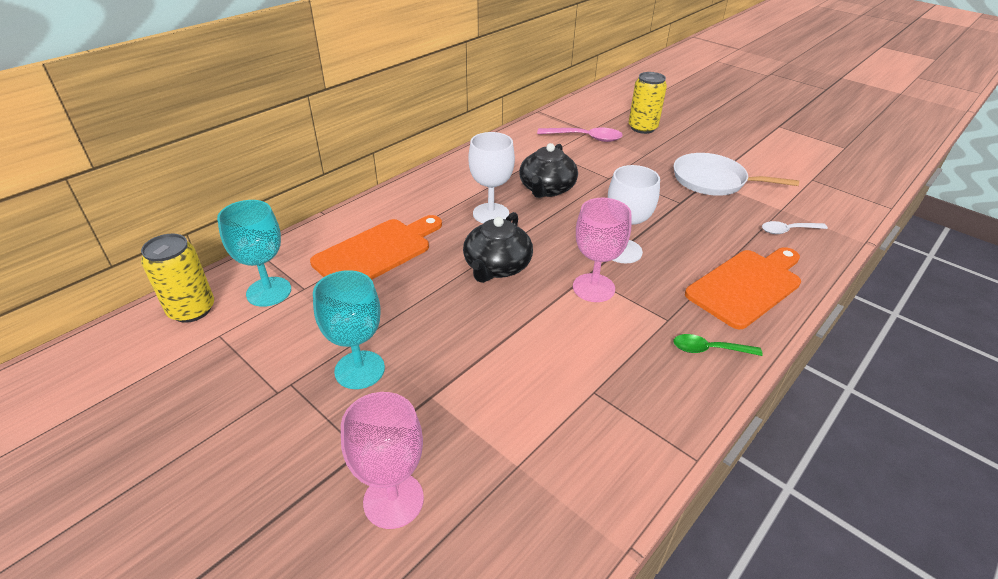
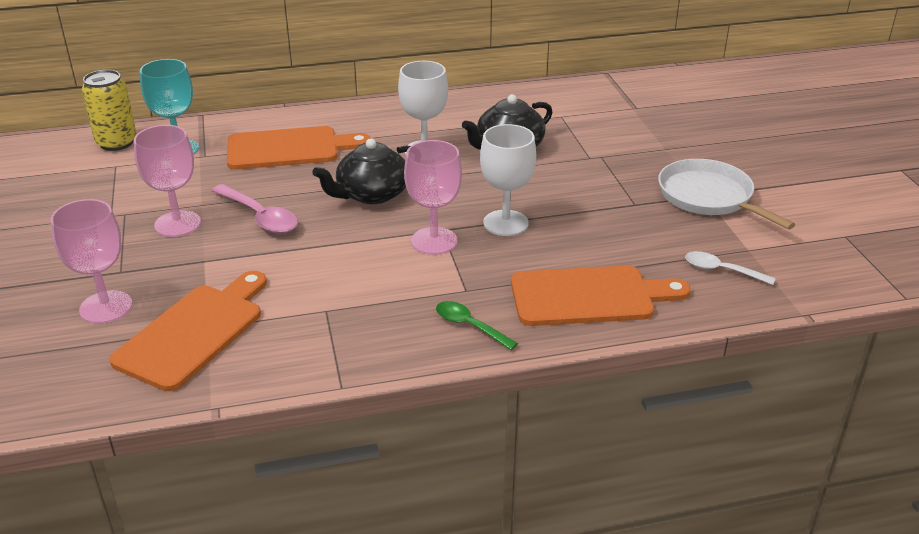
camera: 35 degrees right, 5 degrees down
(359, 370) = (177, 224): turquoise goblet -> pink goblet
(513, 478) = (194, 332): none -> orange cutting board
(585, 138) = (621, 113): pink spoon -> pink spoon (260, 217)
(642, 128) = (706, 122): yellow can -> none

